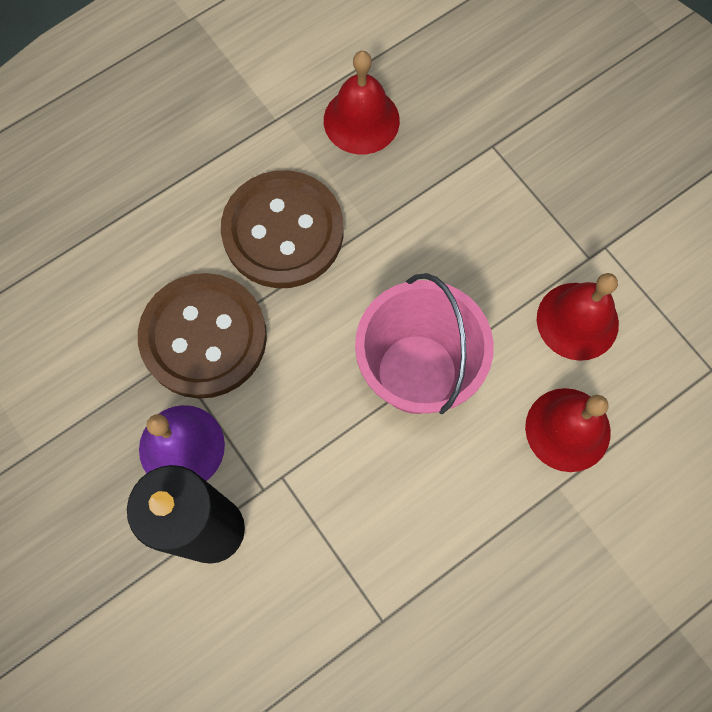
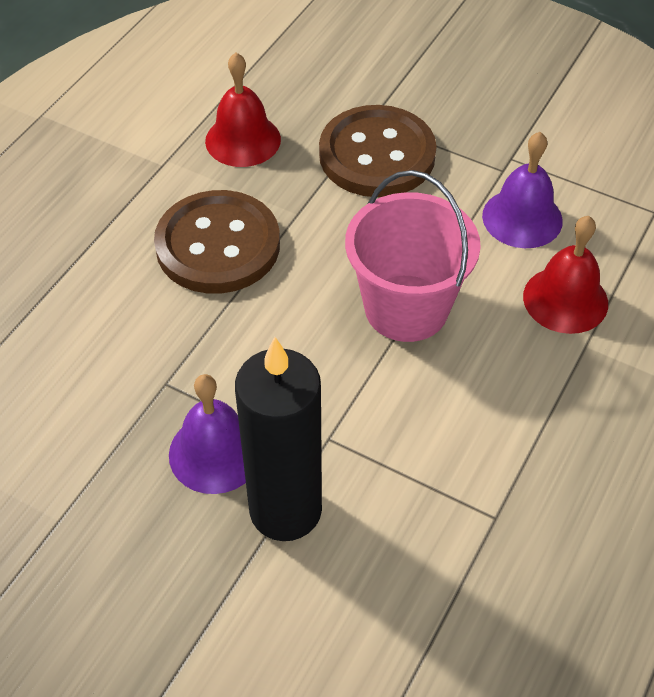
camera: 25 degrees left, 20 degrees down
(204, 337) = (187, 354): brown button -> brown button (377, 155)
(577, 321) = (522, 218): red bell -> purple bell

